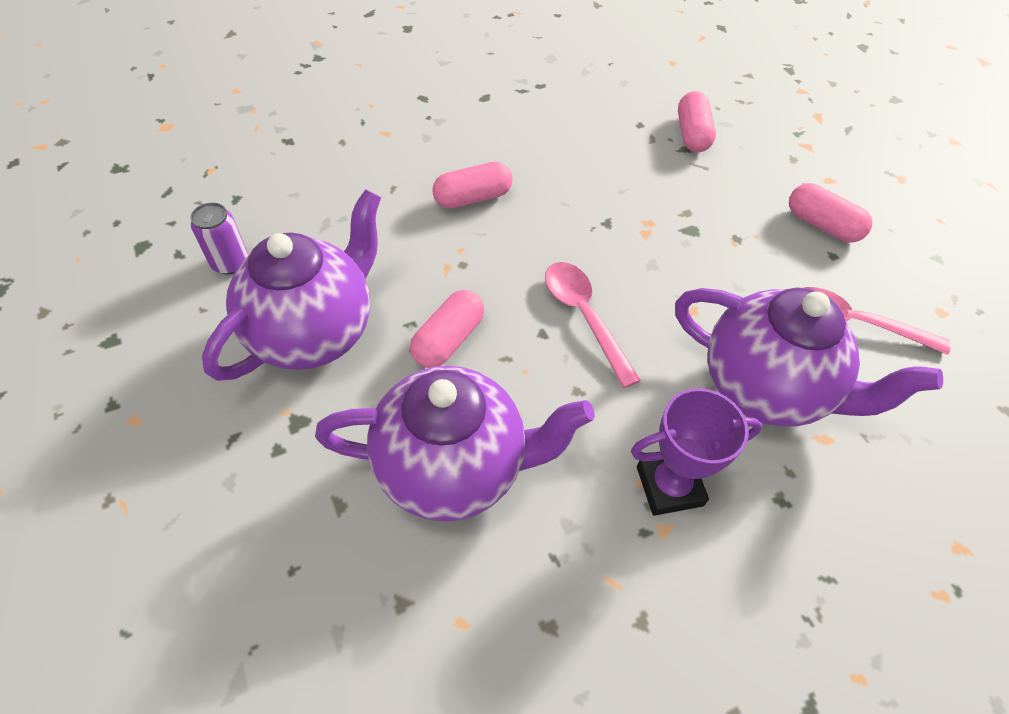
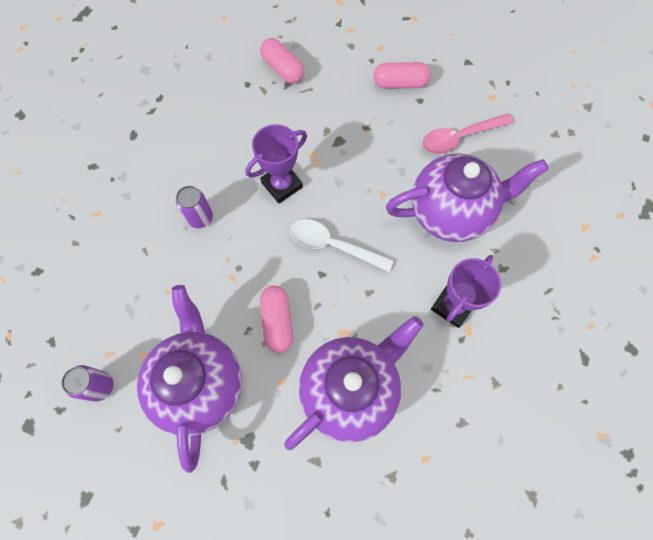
camera: 40 degrees left, 15 degrees up
(473, 198) = (200, 218): pink capsule -> purple can
(584, 317) = (333, 245): pink spoon -> white spoon
(585, 226) = (282, 185): none -> purple trophy

